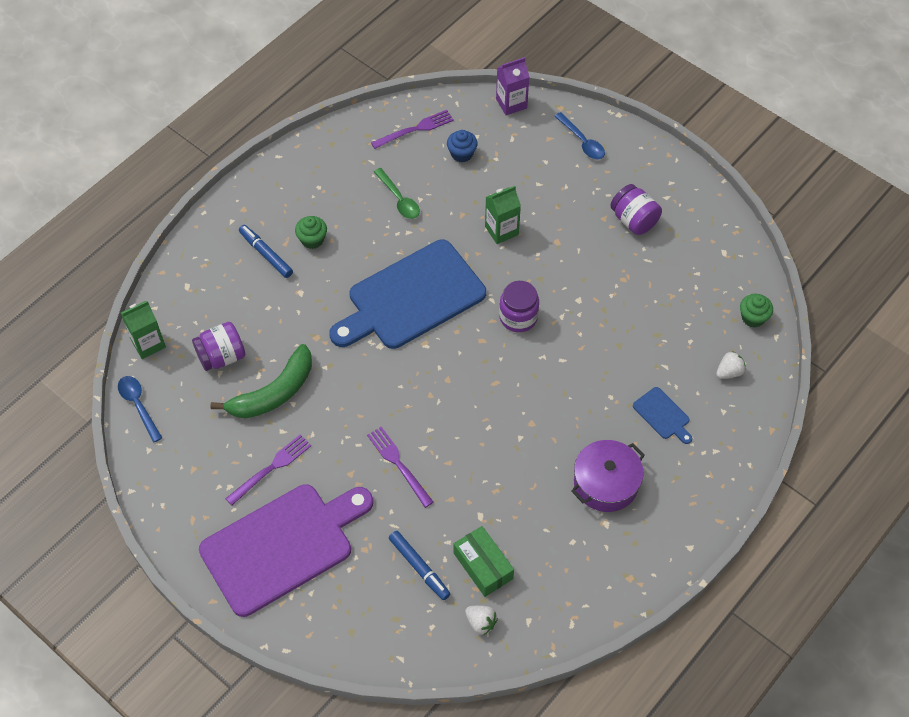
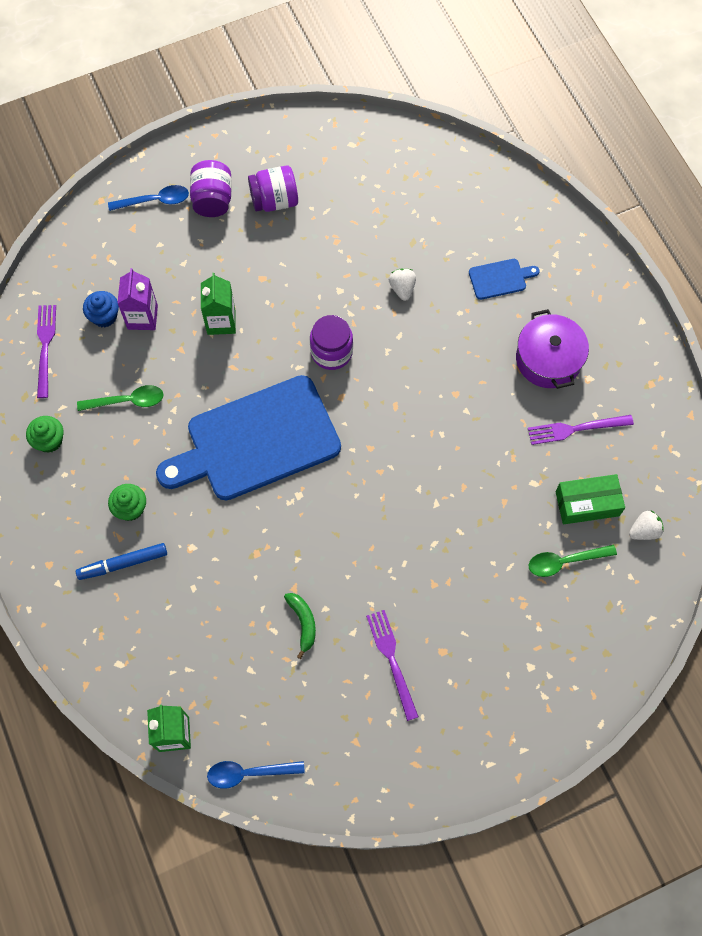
camera: 65 degrees left, 10 degrees up
(222, 356) = (231, 660): purple jar -> purple jar (212, 200)
(274, 393) = (303, 623): green banana -> green banana, size x0.51
(283, 546) = (486, 683): purple cutting board -> none
(398, 464) = (444, 534): purple fork -> purple fork (575, 429)
(411, 297) = (256, 440): blue cutting board -> blue cutting board turned 75 degrees clockwise
(419, 567) = (564, 561): blue marker -> green spoon
(511, 103) = (68, 242): purple carton -> purple carton (142, 317)
(729, 372) = (481, 204): white strawberry -> white strawberry (402, 288)
(753, 318) = (434, 156): green cupcake -> green cupcake (49, 440)

